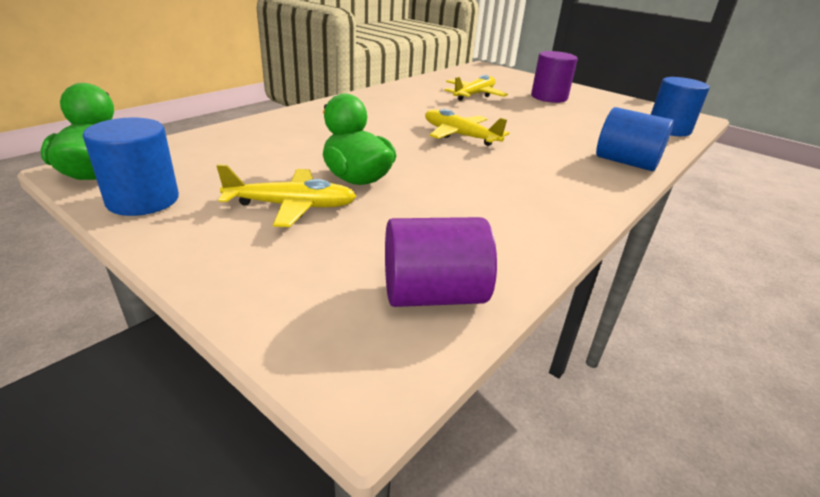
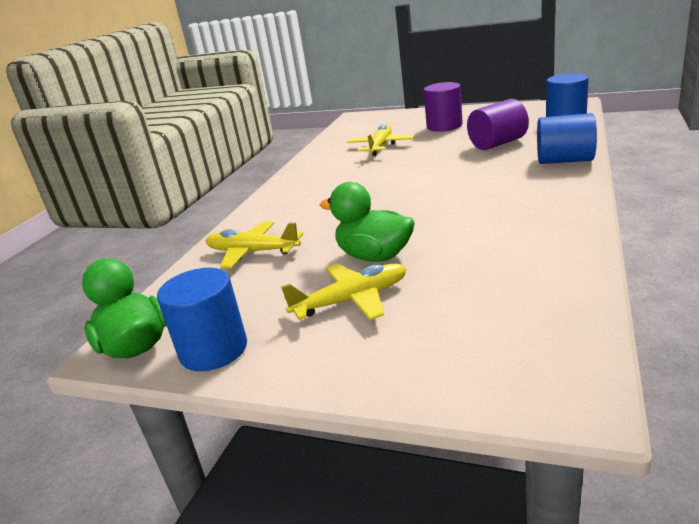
camera: 15 degrees left, 5 degrees down
(433, 295) = (546, 318): purple cylinder -> purple cylinder (498, 144)
(460, 136) = (413, 187): yellow plane -> yellow plane (253, 252)

